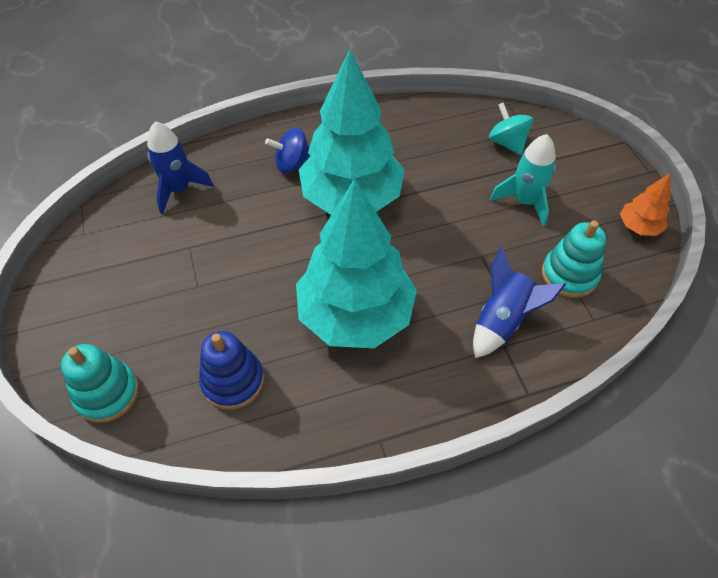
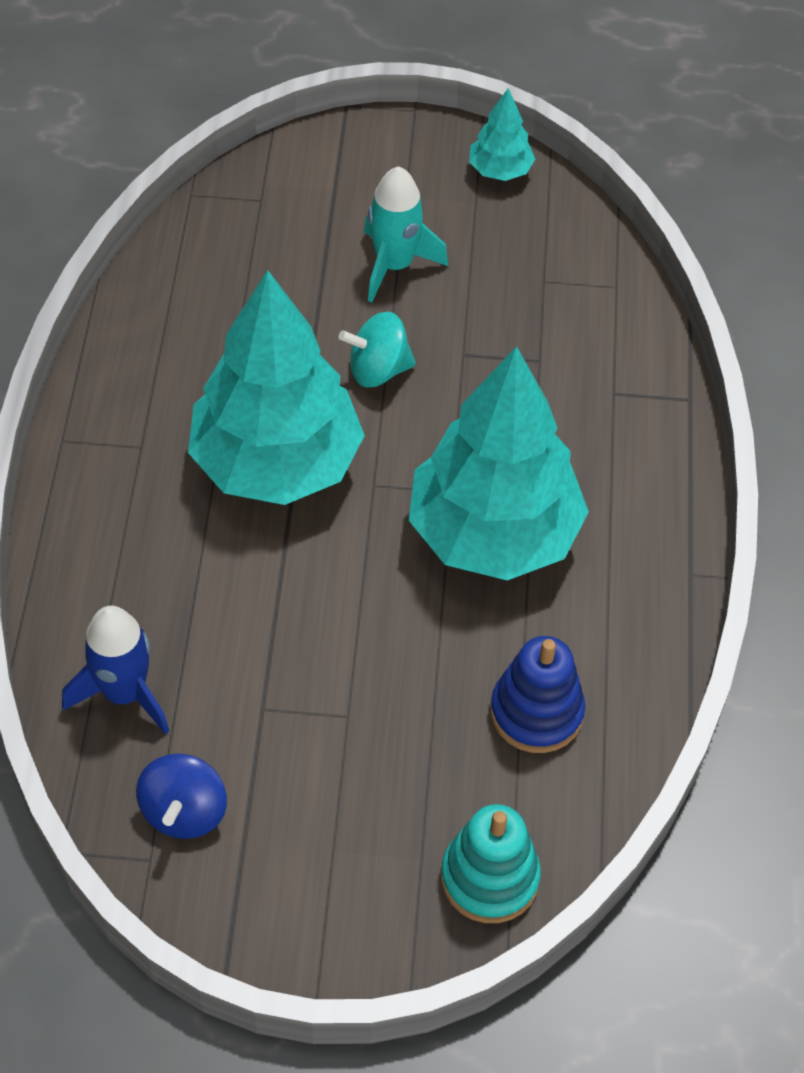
camera: 70 degrees left, 0 degrees up
(292, 164) = (159, 516): blue spinning top -> blue spinning top (184, 811)
(503, 320) = (576, 377): blue rocket -> none
(507, 143) = (272, 233): turquoise spinning top -> turquoise spinning top (378, 370)
(569, 275) = (540, 277): turquoise stacking toy -> none
(638, 227) = (500, 170): orange tree -> turquoise tree

